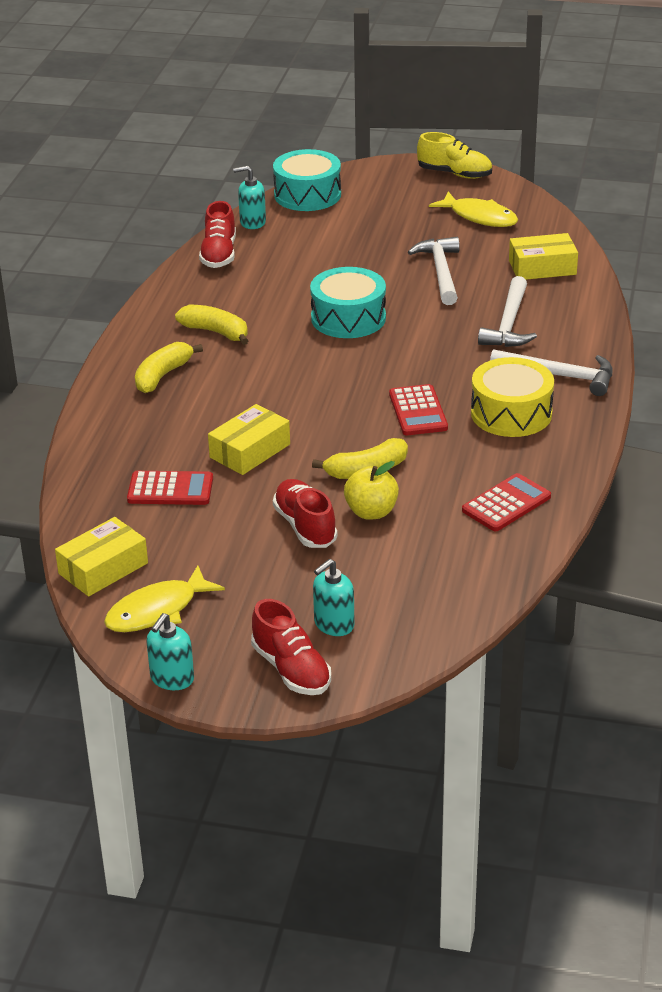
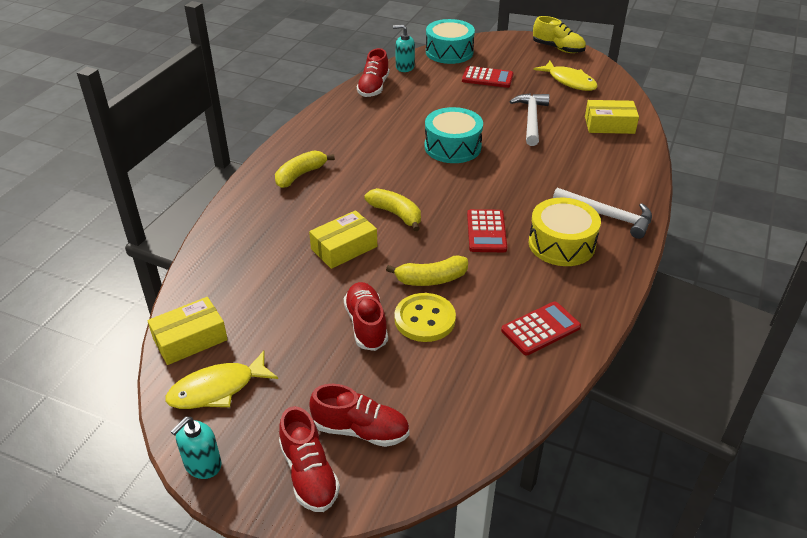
camera: 10 degrees right, 5 degrees up
(170, 489) = (270, 273): red calculator -> red calculator (487, 78)
(216, 332) = (351, 146): yellow banana -> yellow banana (396, 214)
(333, 624) = (361, 430): turquoise soap dispenser -> red shoe
(371, 512) = (425, 319): yellow apple -> yellow button
(508, 324) = (574, 167): white hammer -> none

